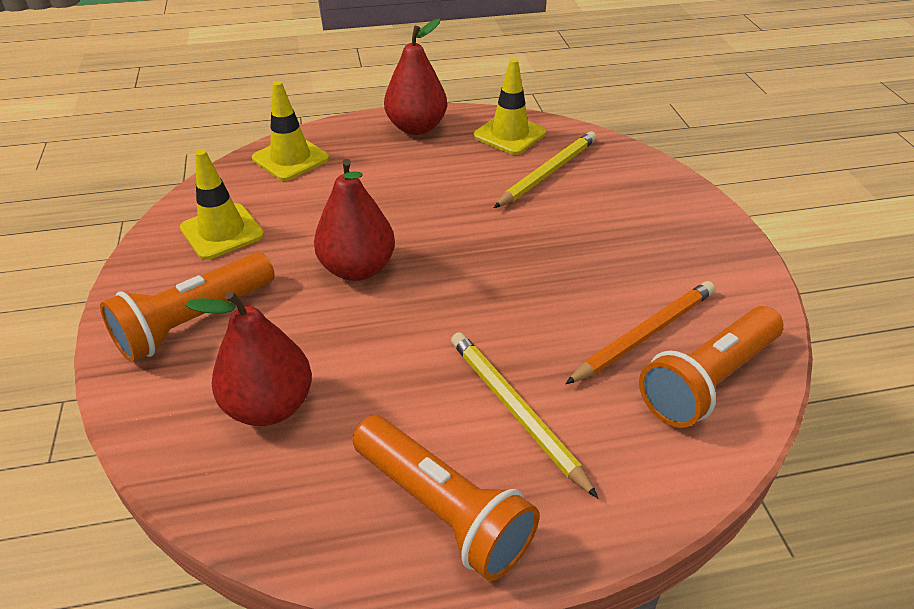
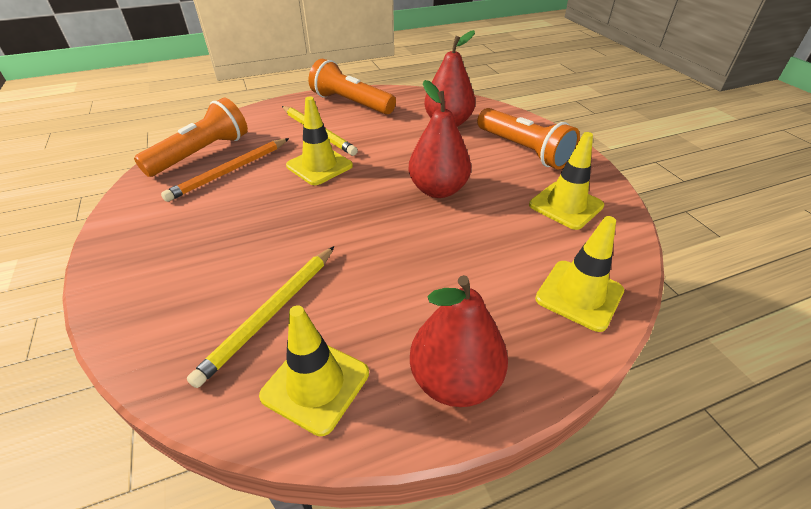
camera: 170 degrees right, 0 degrees up
(194, 321) = (523, 150): orange flashlight -> orange flashlight turned 105 degrees clockwise
(511, 328) = (319, 166): none -> yellow traffic cone

